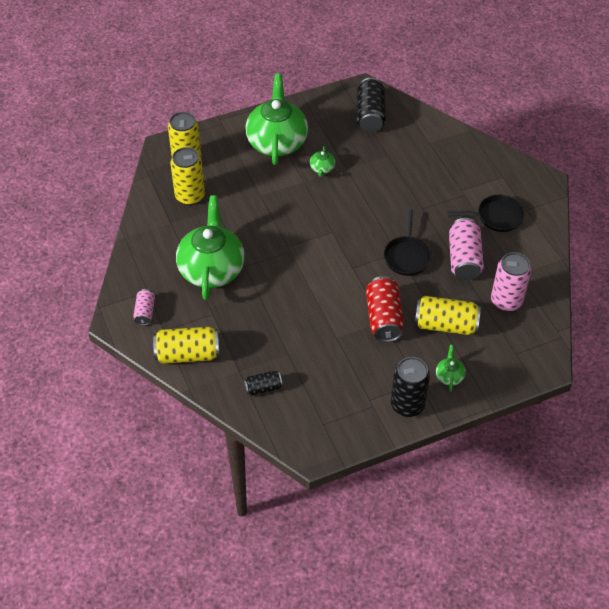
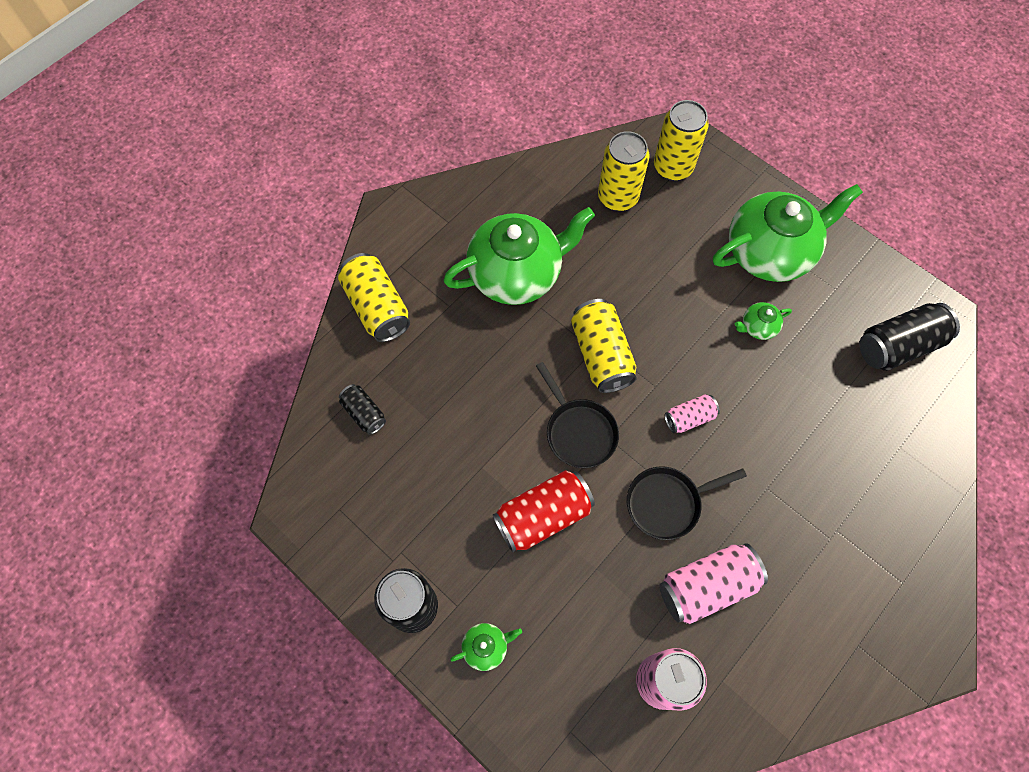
camera: 65 degrees right, 15 degrees up
(145, 312) = (417, 234): pink can -> pink can (689, 418)
(445, 325) = (573, 606): yellow can -> yellow can (601, 354)
(496, 217) = (816, 605): black pan -> black pan (578, 431)

